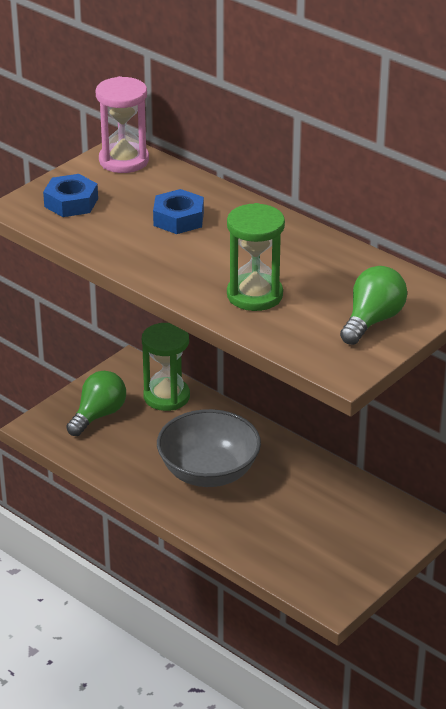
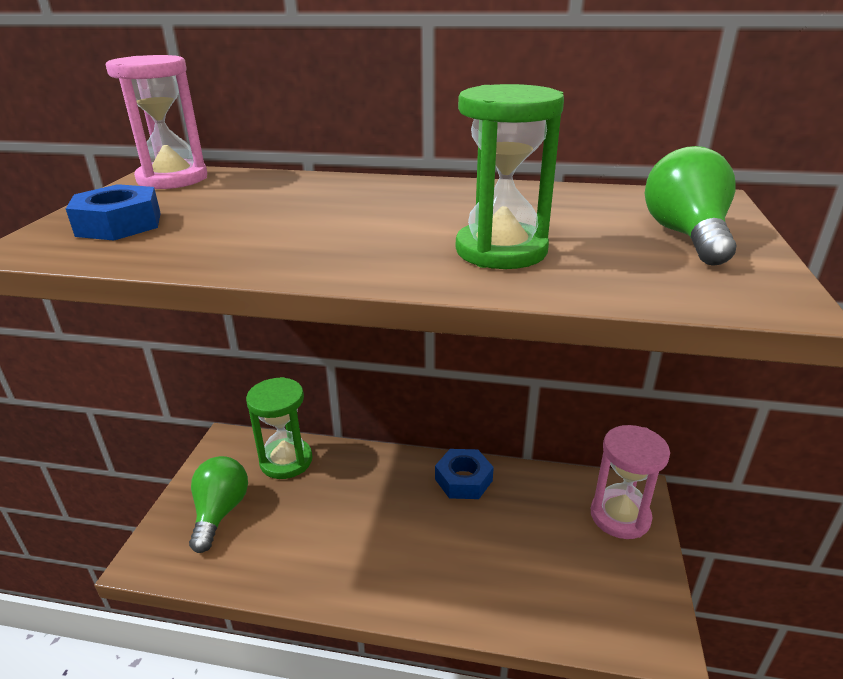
camera: 30 degrees left, 5 degrees down
(178, 219) = (297, 207): blue nut -> blue nut (463, 480)
(209, 472) = (389, 529): grey bowl -> none
(389, 532) = (620, 516): none -> pink hourglass

